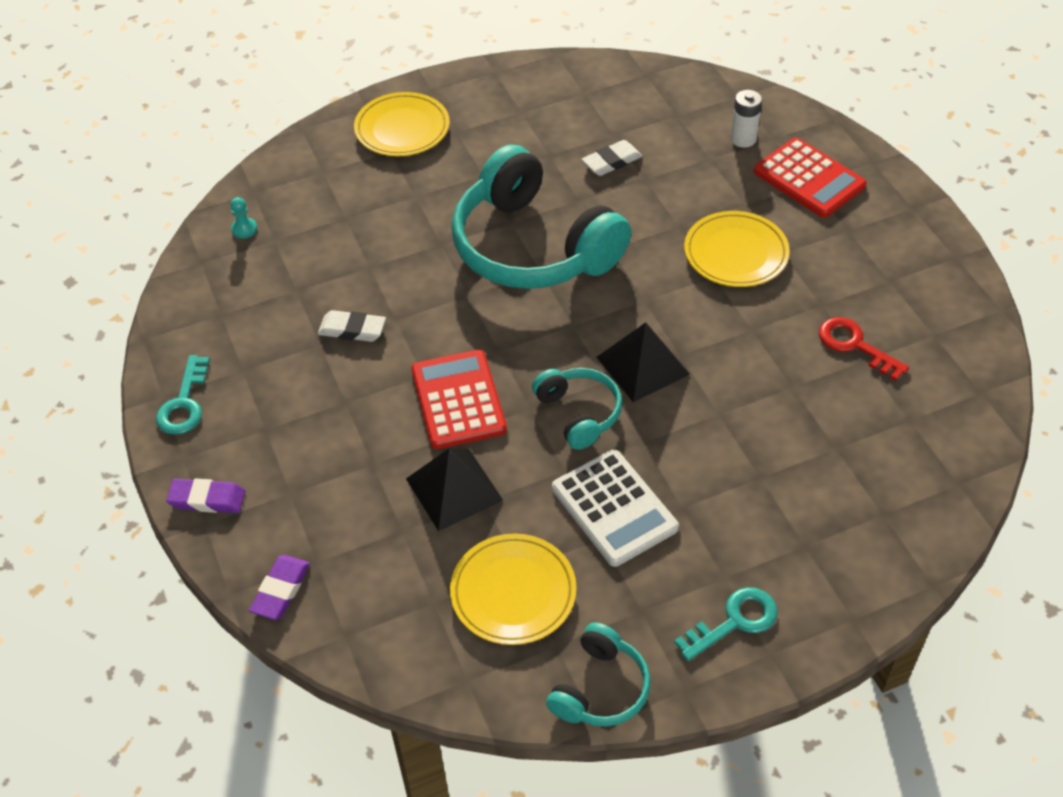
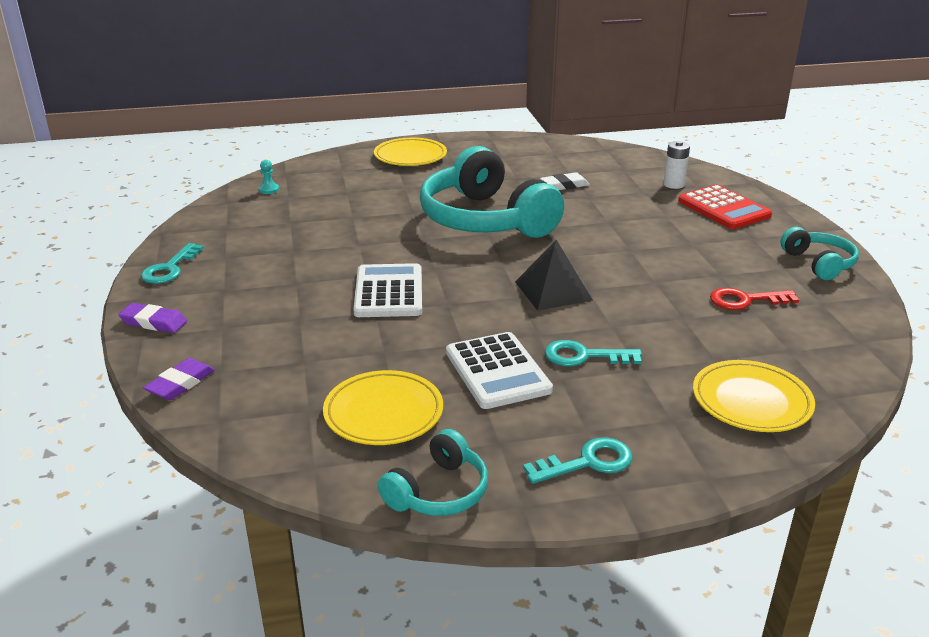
camera: 10 degrees right, 20 degrees down
(352, 329) = (322, 246): white eraser -> none
(454, 489) = (361, 342): black pyramid -> none
(458, 400) = (388, 292): red calculator -> white calculator
(579, 413) = (487, 311): turquoise headphones -> turquoise headphones (818, 263)
(699, 468) = (584, 356): none -> turquoise key
(735, 254) = (651, 240): yellow plate -> yellow plate (751, 401)
(855, 345) = (745, 300): red key -> red key turned 60 degrees counterclockwise

